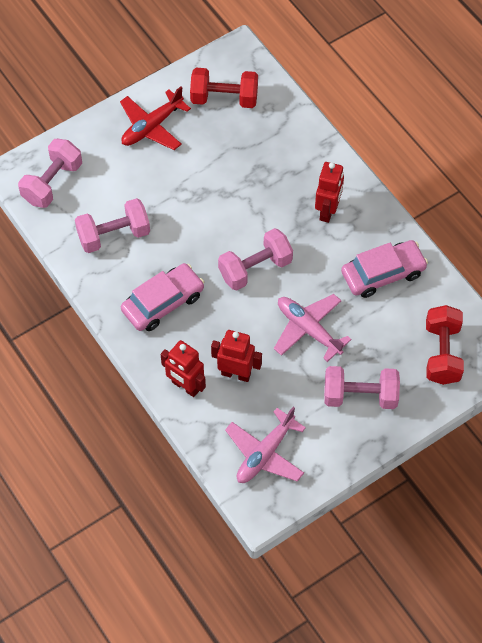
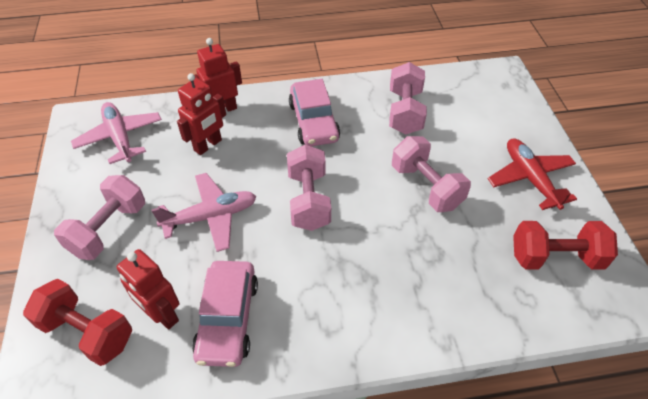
camera: 115 degrees right, 10 degrees down
(52, 183) = (482, 90): pink dumbbell -> pink dumbbell (426, 186)
(224, 98) = (555, 257): red dumbbell -> red dumbbell turned 60 degrees clockwise
(328, 211) = (345, 298): red robot -> red robot (162, 314)

